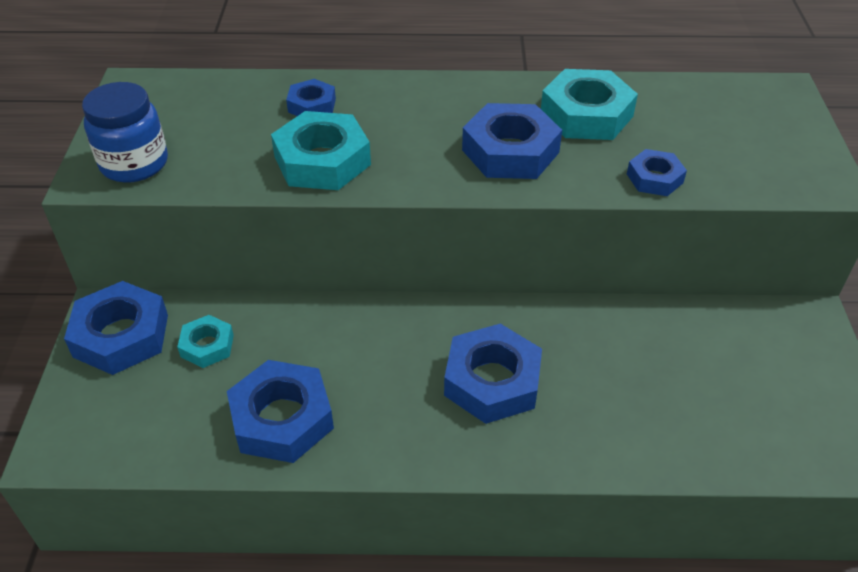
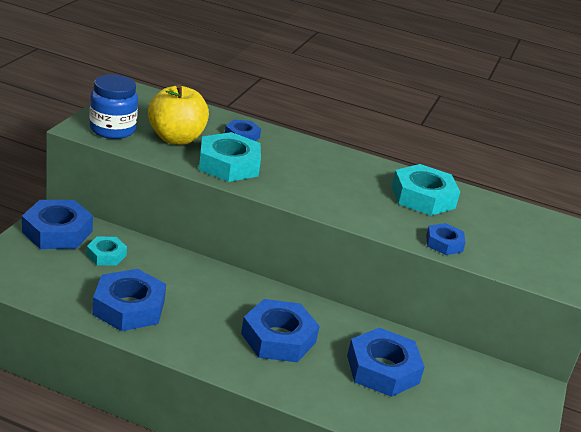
camera: 15 degrees right, 15 degrees down
(229, 144) = (176, 138): none -> yellow apple
(510, 151) = (355, 199): blue nut -> blue nut (382, 369)

